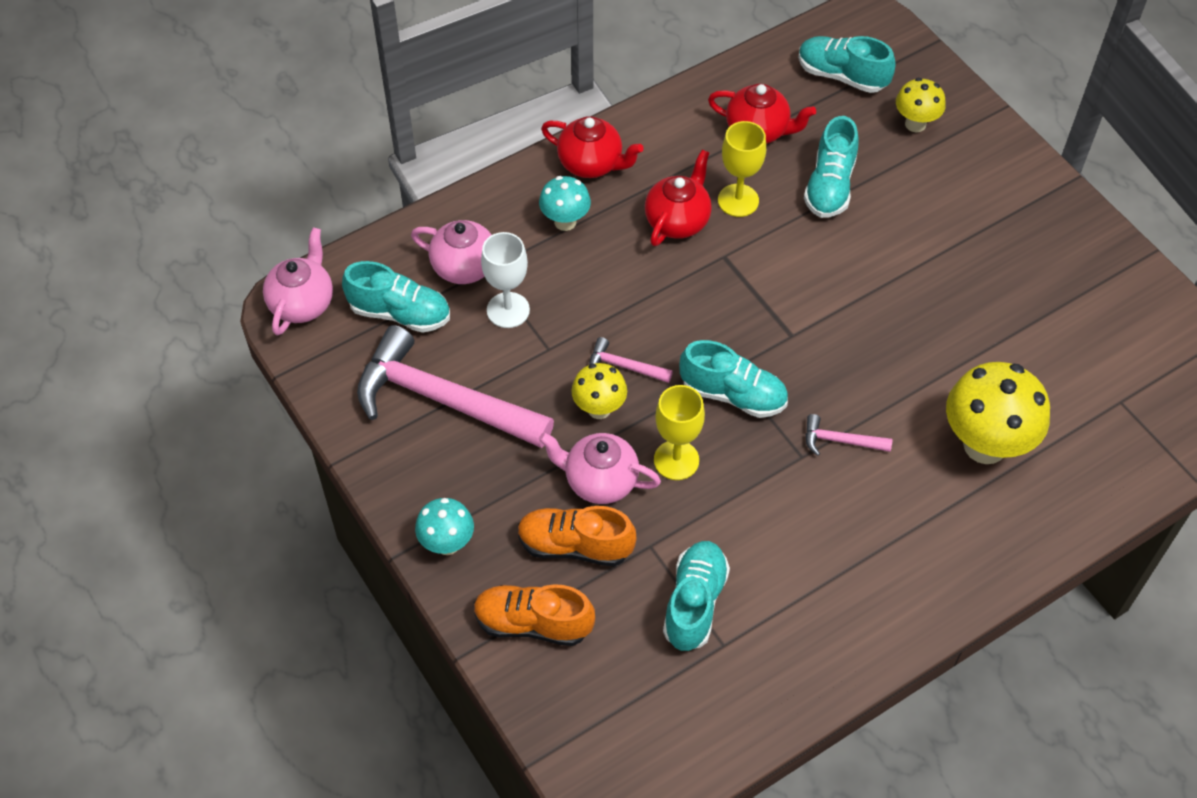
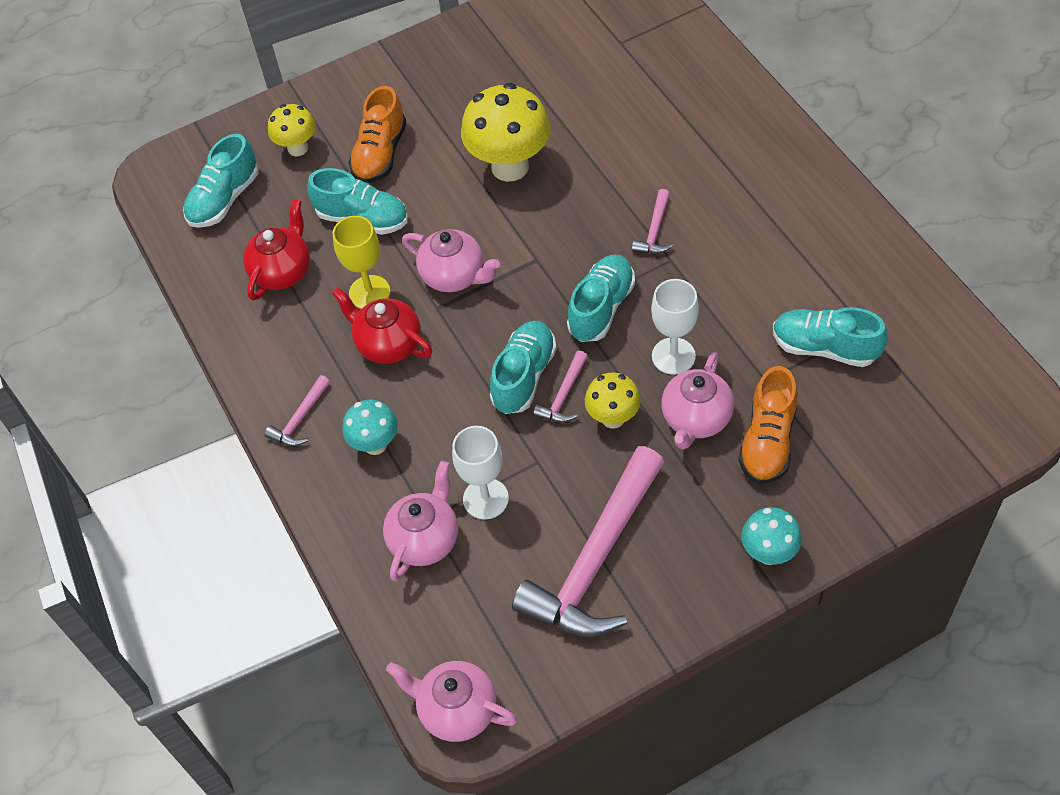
camera: 80 degrees left, 0 degrees up
(400, 313) = (480, 605): turquoise shoe -> turquoise shoe (524, 376)
(533, 623) = (853, 477): orange shoe -> orange shoe (380, 154)
(591, 164) = (300, 419): red teapot -> pink hammer
(676, 460) = (673, 356): yellow goblet -> white goblet
(764, 267) = (454, 276): none -> pink teapot
(985, 445) = (661, 132): yellow mushroom -> yellow mushroom (510, 167)

